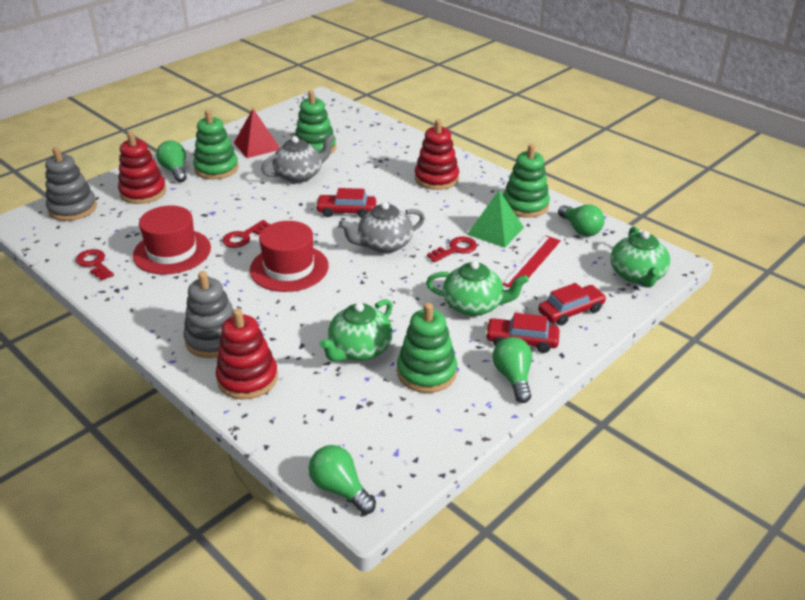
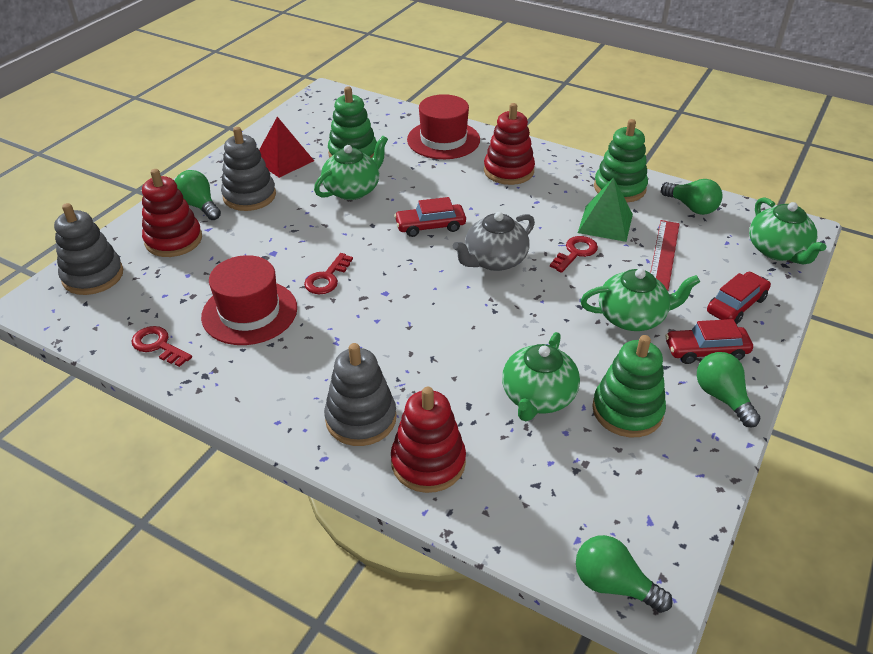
camera: 15 degrees left, 5 degrees up
(216, 168) = (249, 196): green stacking toy -> grey stacking toy
(289, 268) = (402, 308): red hat -> red hat (443, 140)
(299, 175) = (353, 190): grey teapot -> green teapot

